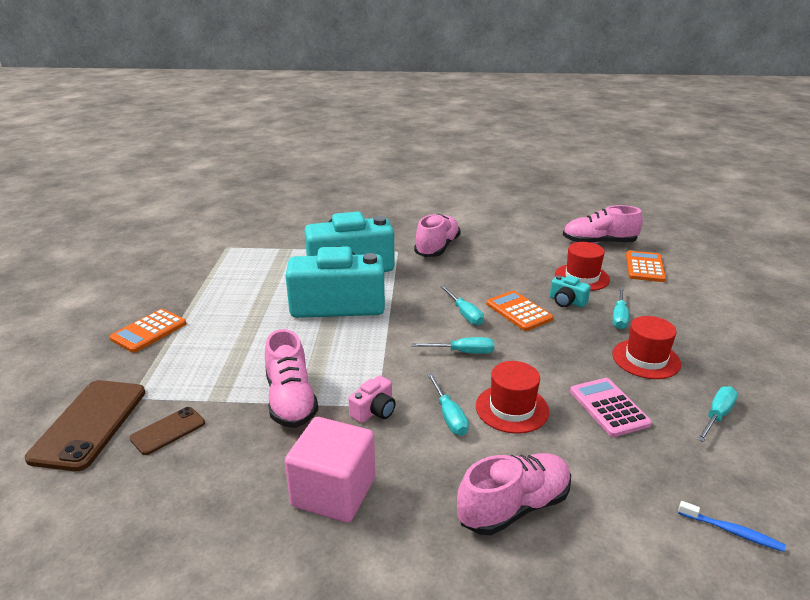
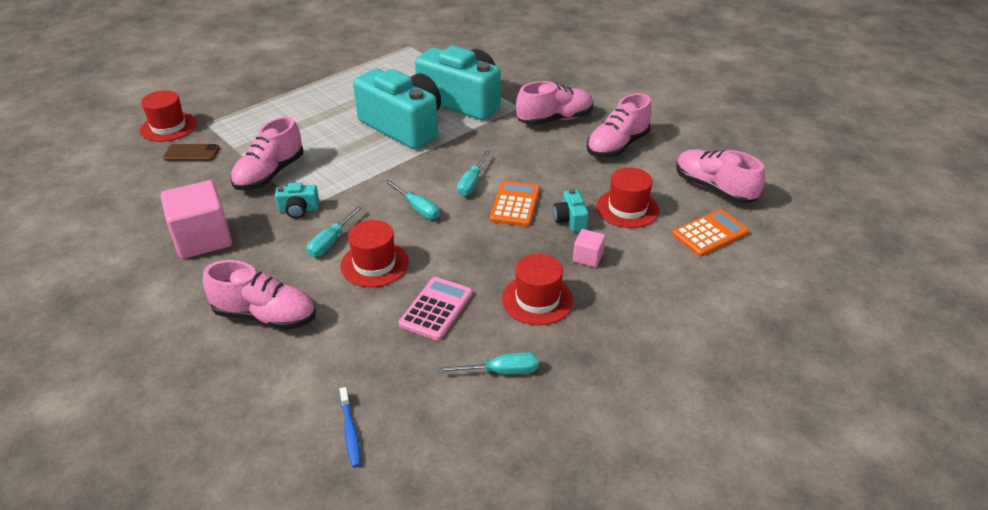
camera: 45 degrees right, 10 degrees up
(89, 424) = (168, 127): brown phone -> red hat
(149, 331) = (273, 86): orange calculator -> none
(374, 411) = (298, 210): pink camera -> turquoise camera
(505, 245) = (617, 146): none -> pink shoe
(619, 317) = (588, 257): turquoise screwdriver -> pink cube

